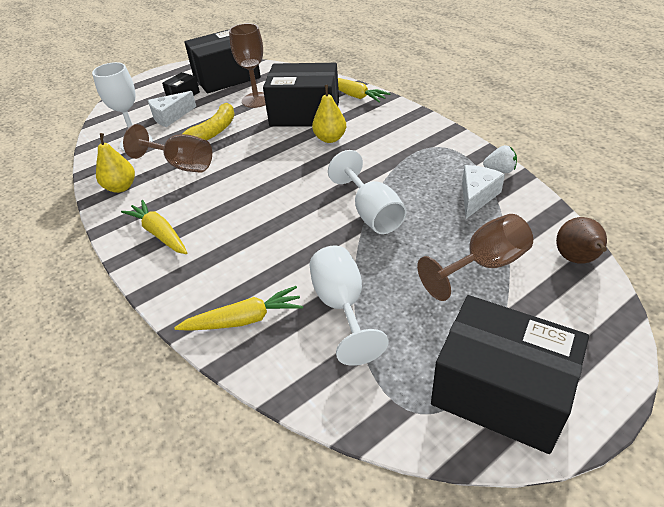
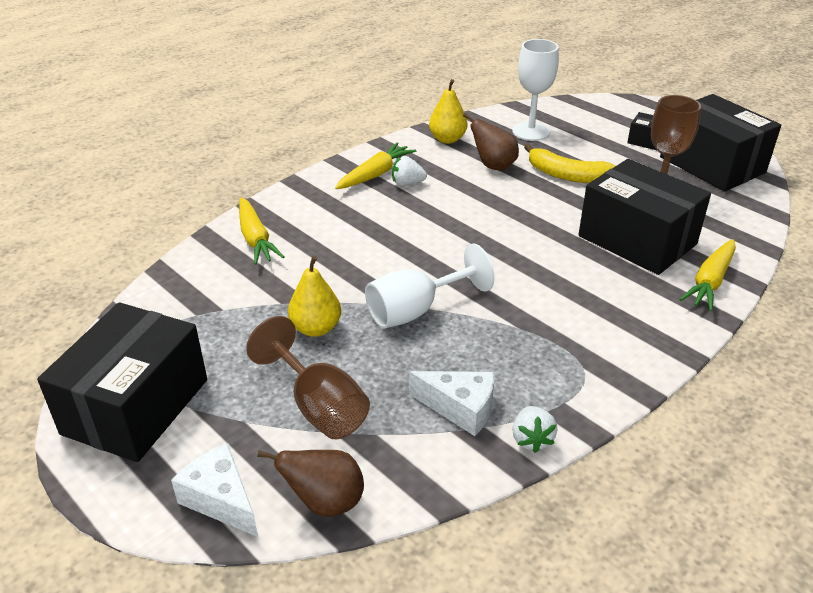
camera: 80 degrees right, 5 degrees down
(171, 116) = (593, 142): white cheese -> white cheese (221, 499)
(181, 165) = (493, 166): brown goblet -> brown pear
(186, 214) = (407, 183): none -> white strawberry
(305, 113) = (637, 240): black box -> black box turned 45 degrees counterclockwise
(330, 138) = (577, 267): yellow pear -> yellow pear (316, 328)
(342, 306) = (264, 296): white goblet -> none

